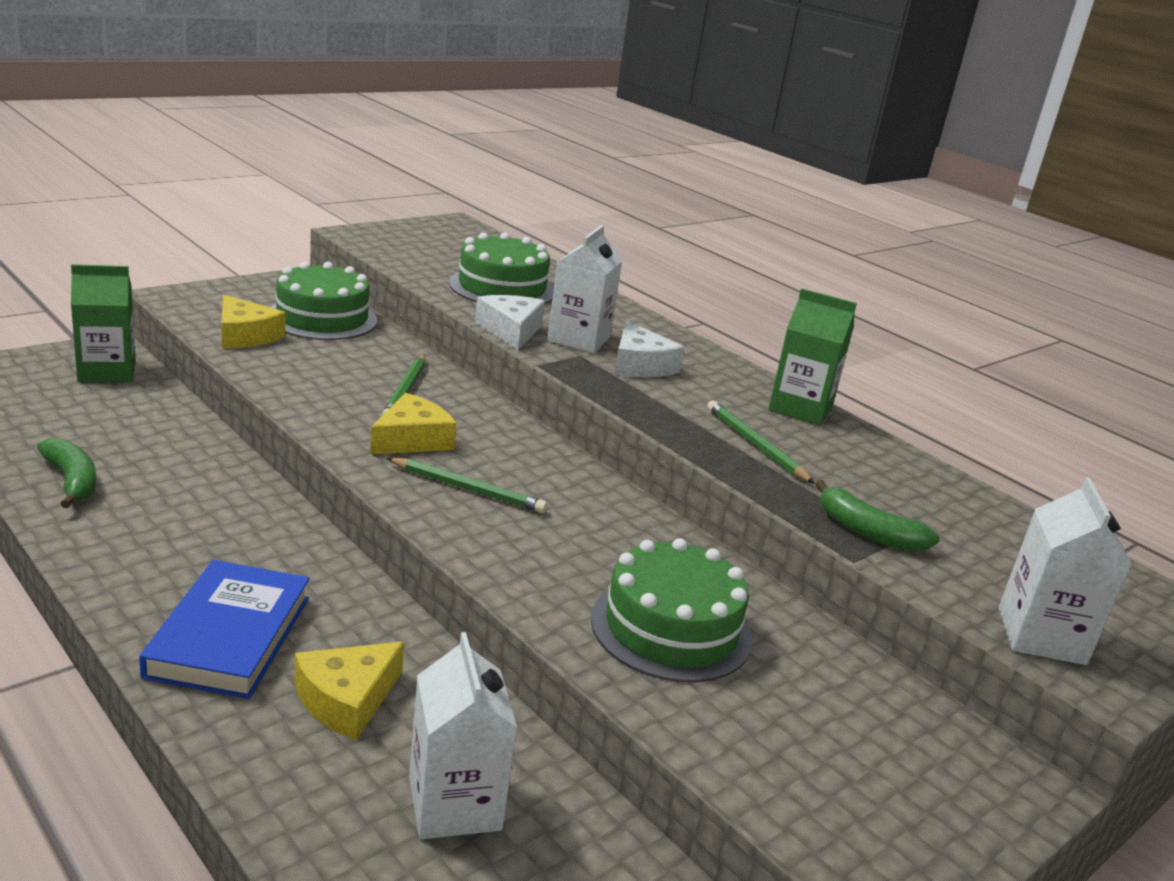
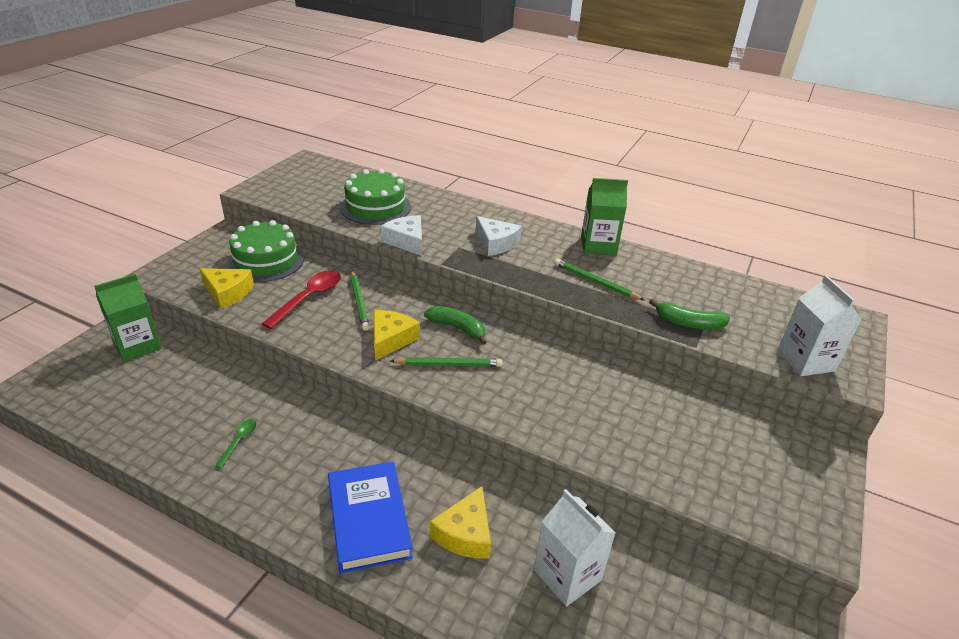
camera: 20 degrees left, 10 degrees up
(72, 481) = (183, 444): green banana -> green banana (457, 328)
(140, 500) = (239, 441): none -> green spoon
(342, 368) = (309, 298): none -> red spoon
(579, 339) = (449, 234): white carton -> none
(671, 628) = (618, 420): green cake -> none

